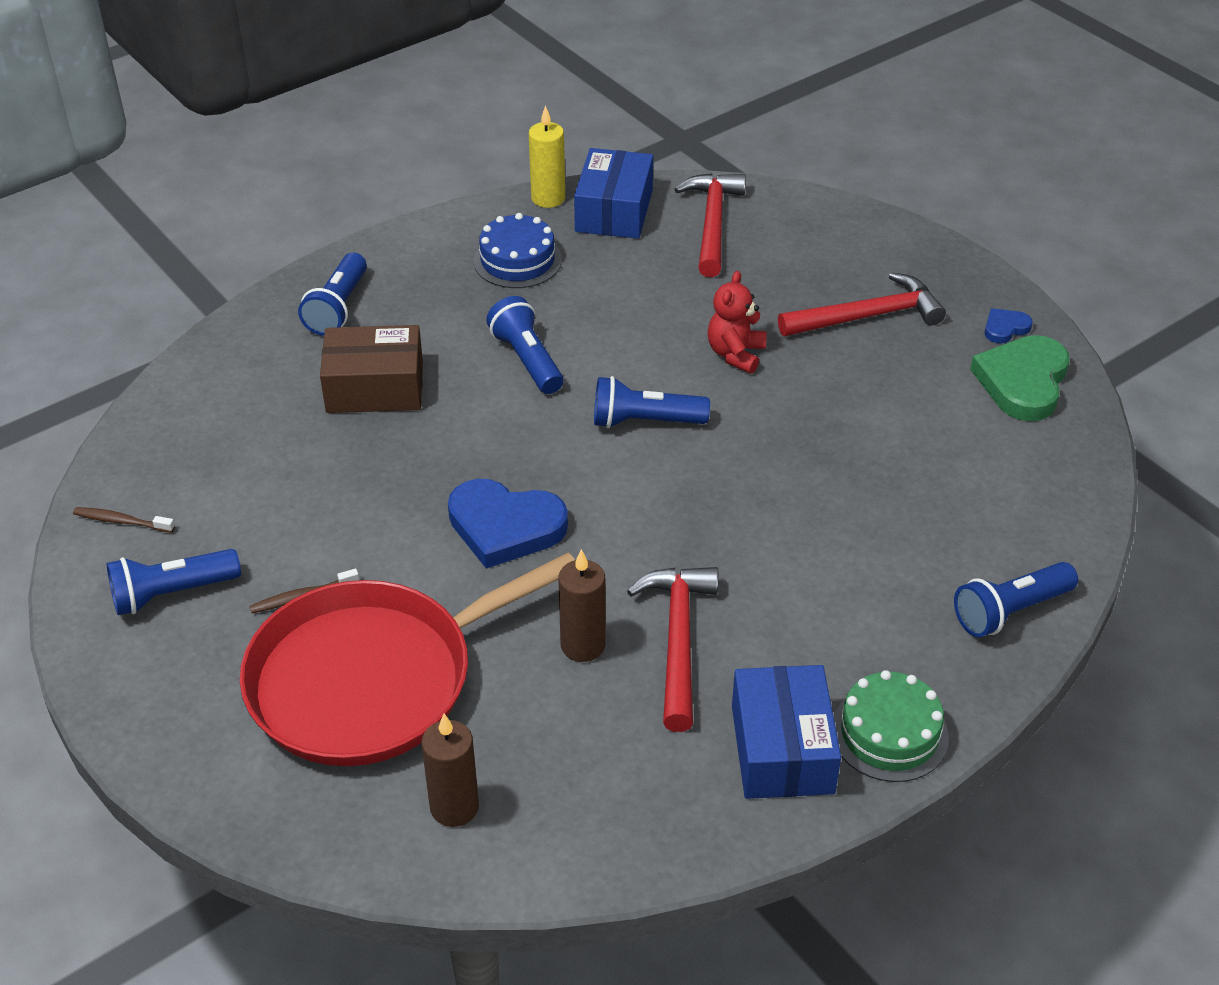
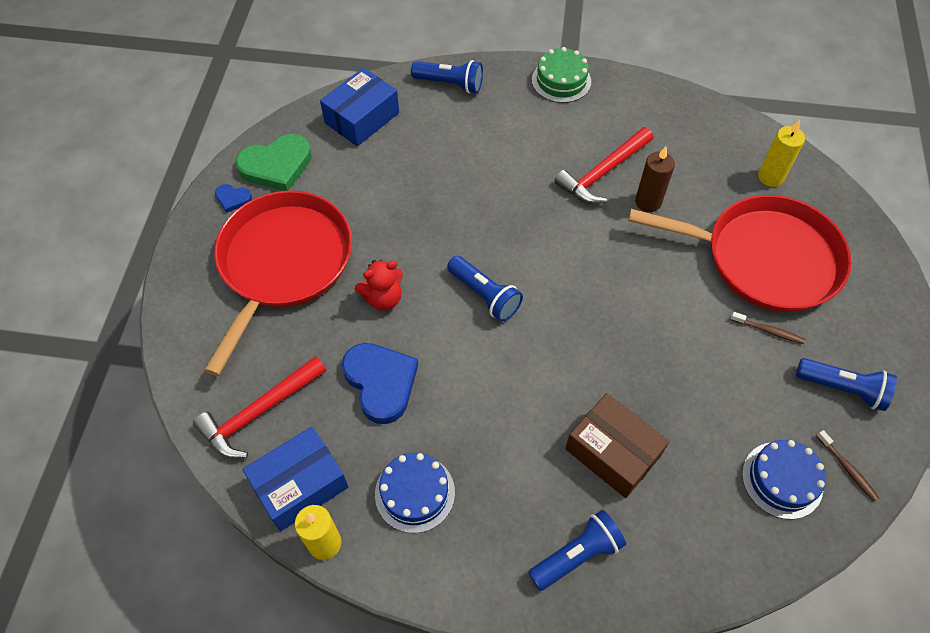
camera: 135 degrees left, 15 degrees up
(187, 470) = (782, 480): none -> blue cake
(454, 807) = (770, 177): brown candle -> yellow candle
(505, 527) = (625, 290): blue heart -> blue heart (381, 382)
(527, 360) = (500, 395): blue flashlight -> none
(782, 749) = (610, 104): blue box -> blue box (362, 118)
(867, 316) = (283, 263): red hammer -> red pan

